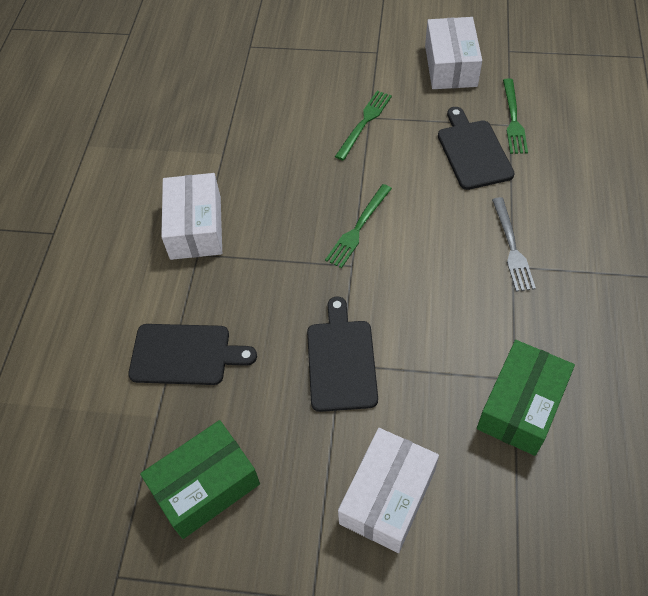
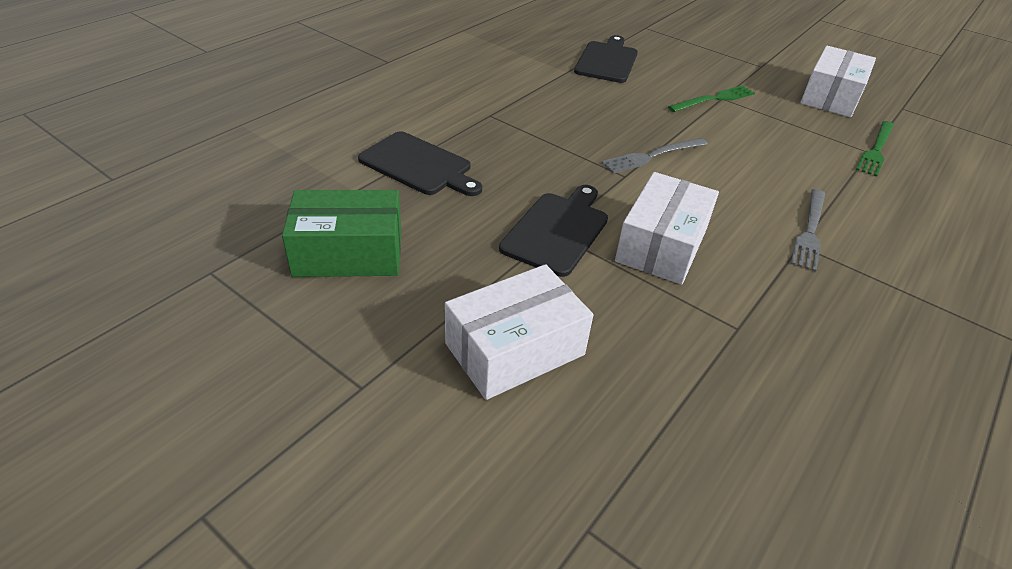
camera: 25 degrees right, 15 degrees down
(195, 227) = (503, 100): white box -> white box (661, 245)
(358, 228) = (652, 156): green fork -> grey fork
(473, 152) = (814, 154): black cutting board -> black cutting board (607, 61)
(521, 406) = (729, 352): green box -> none

